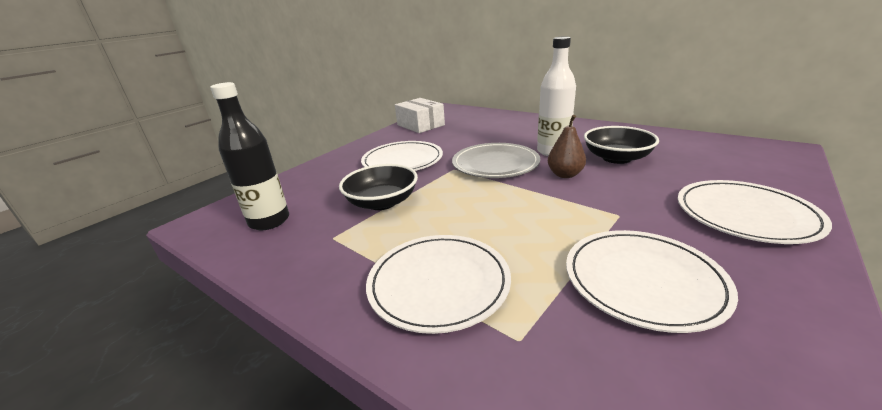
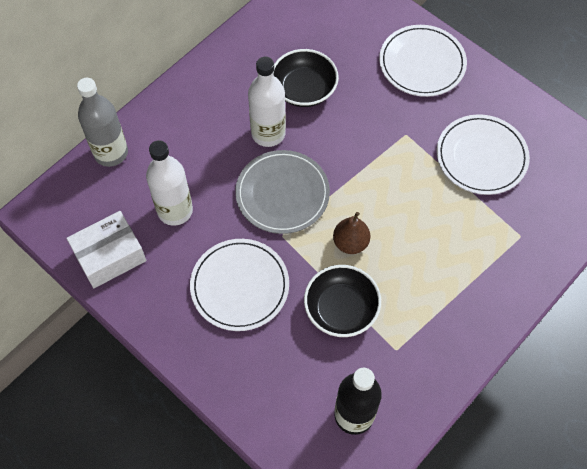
camera: 85 degrees left, 35 degrees up
(438, 283) = (468, 271): white plate -> none
(461, 134) = (175, 210): none -> white bottle
(496, 115) = (111, 153): none -> grey bottle
(565, 175) = (327, 143): brown pear -> brown pear (350, 243)

